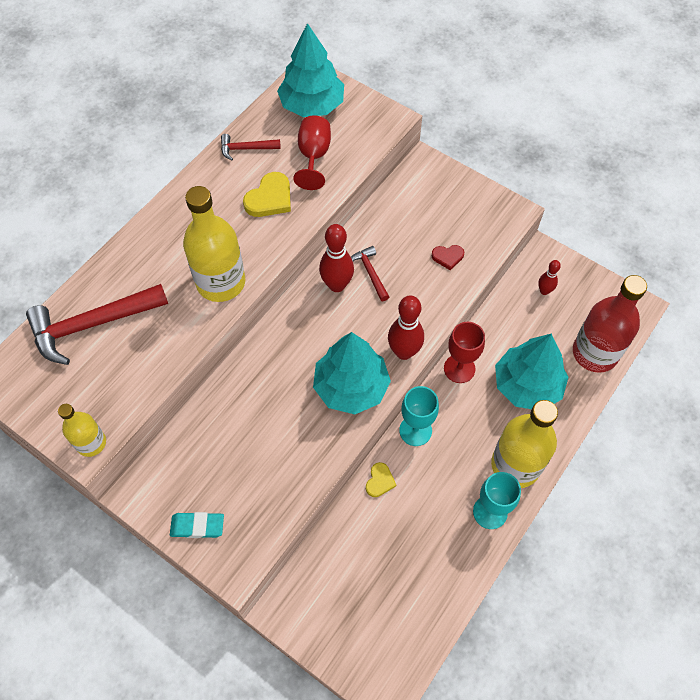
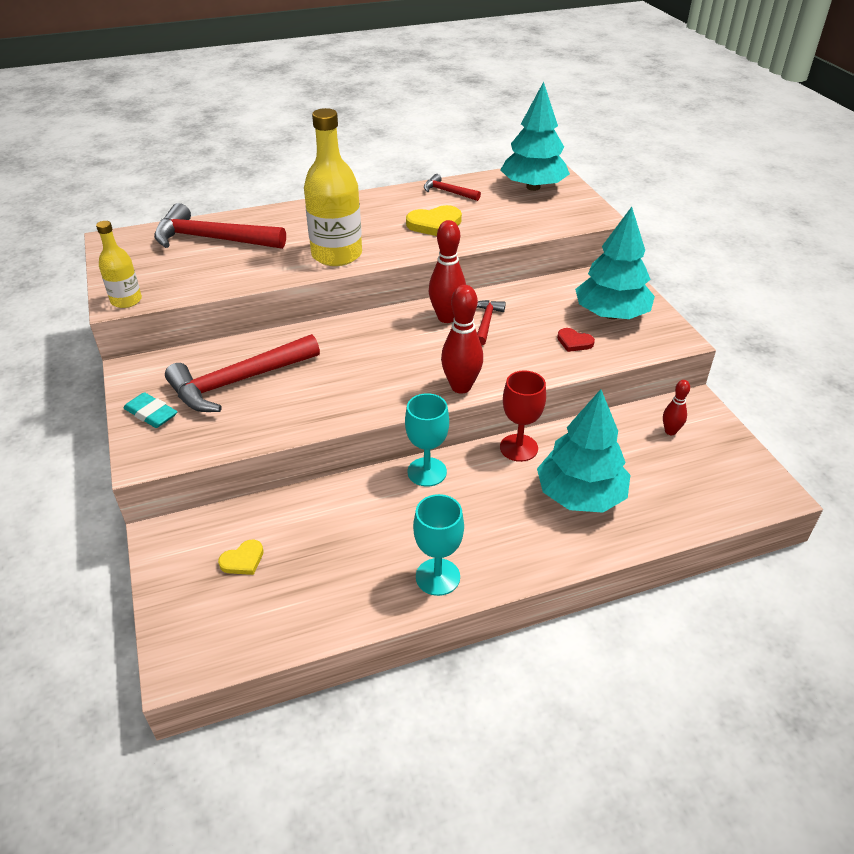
camera: 35 degrees right, 20 degrees down
(235, 451) = (238, 382): none -> red hammer
(313, 156) = (501, 214): red goblet -> none
(351, 387) = (385, 388): turquoise tree -> turquoise tree (611, 314)
(379, 481) = (353, 491): yellow heart -> yellow heart (243, 560)
(515, 465) = (504, 553): yellow bottle -> none
(595, 353) = (686, 506): red bottle -> none

